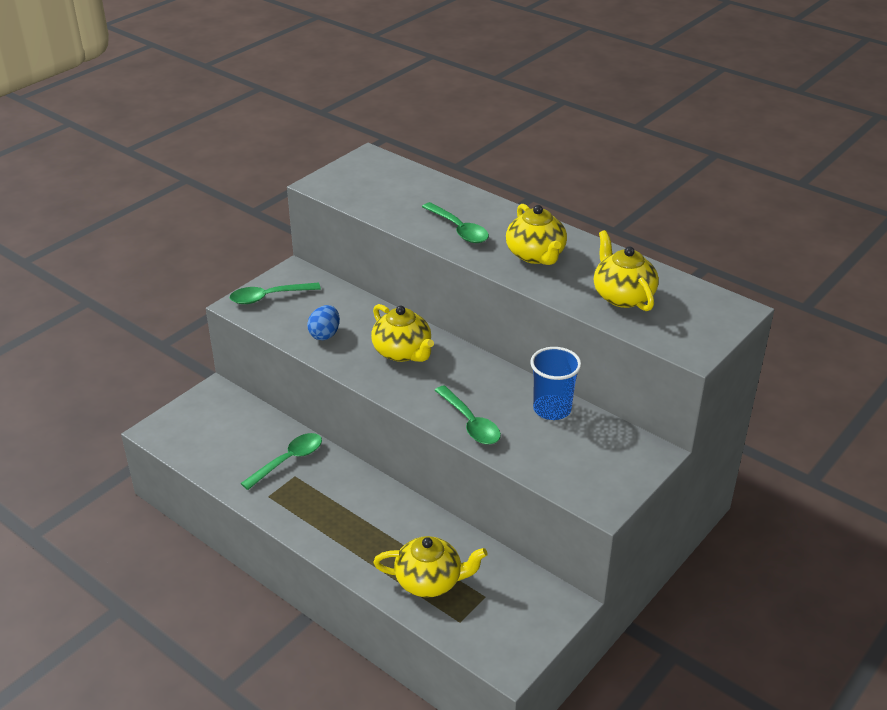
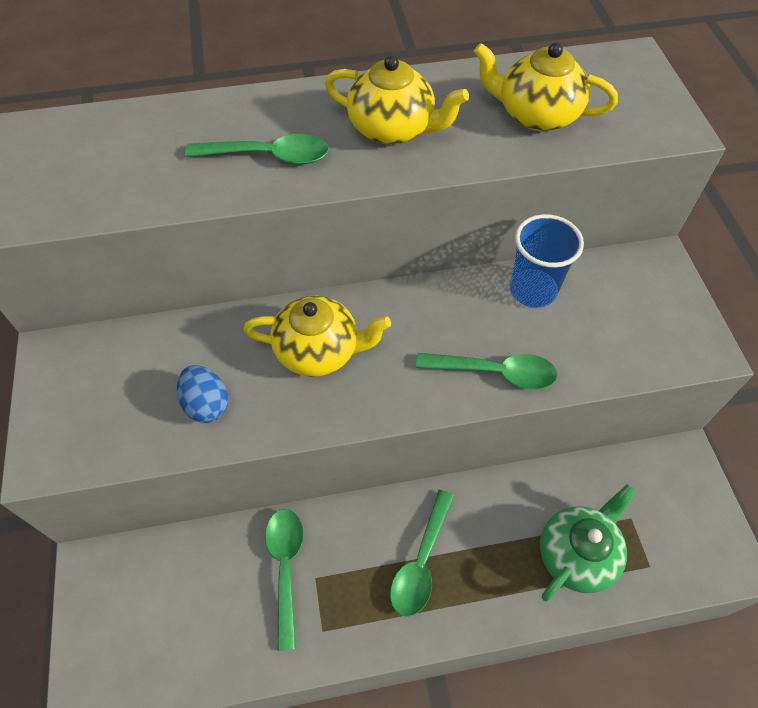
camera: 50 degrees left, 20 degrees up
(269, 297) = (68, 415): green spoon -> green spoon (421, 562)
(429, 581) = (577, 554): yellow teapot -> green teapot

